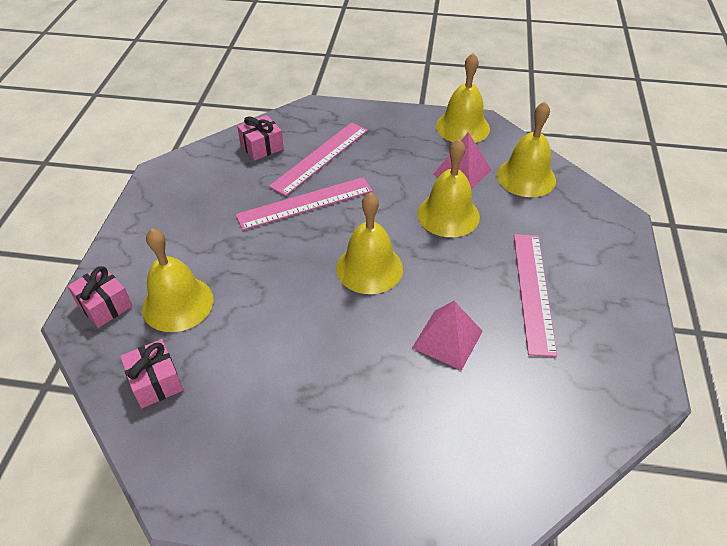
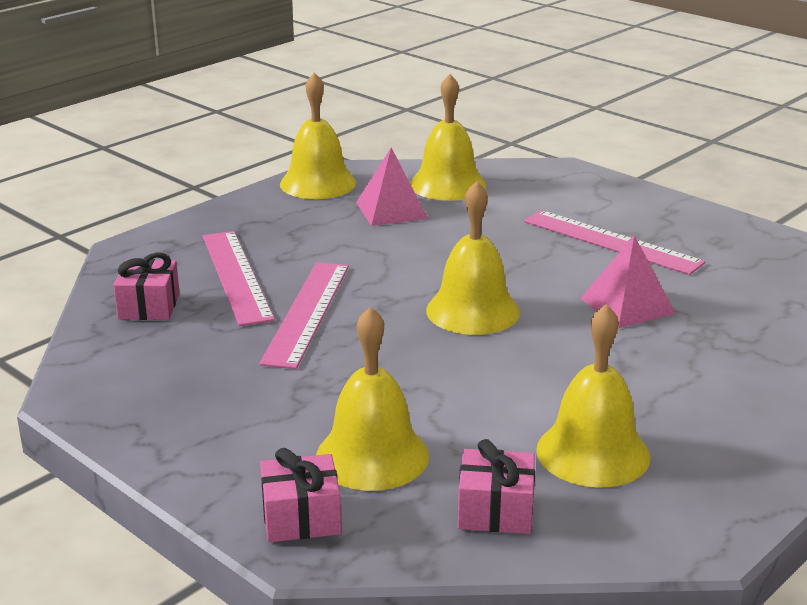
camera: 55 degrees left, 20 degrees down
(448, 215) = (448, 241): yellow bell -> yellow bell (593, 453)

